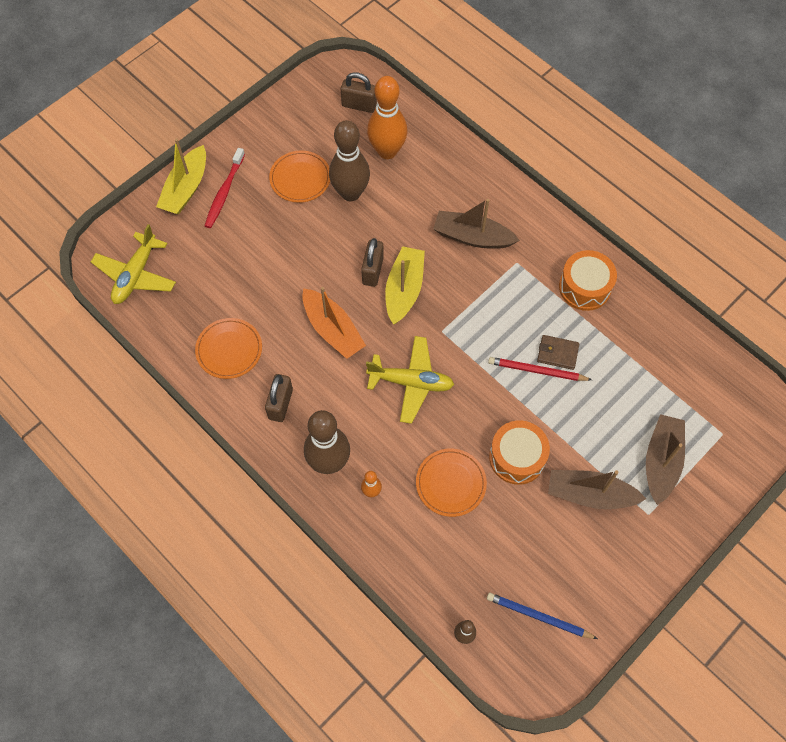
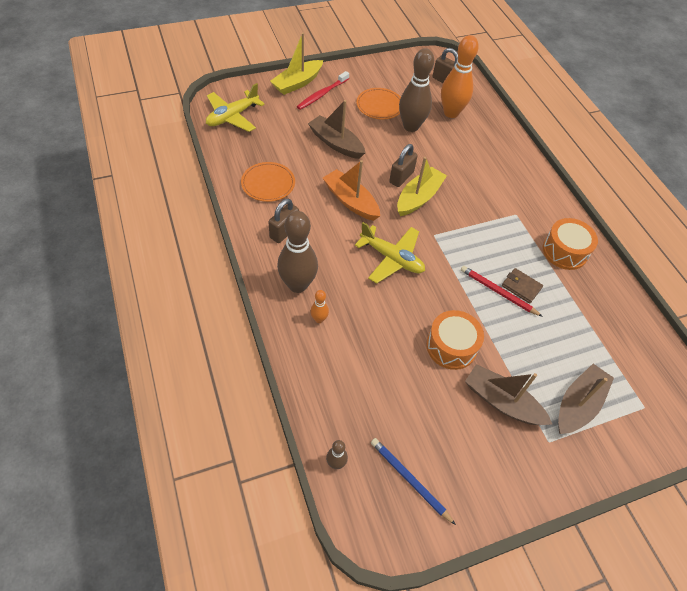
camera: 20 degrees right, 10 degrees down
(332, 329) = (351, 201): orange boat -> orange boat turned 150 degrees clockwise
(451, 483) = (386, 341): orange plate -> none
(472, 237) = (489, 185): brown boat -> brown boat (336, 143)

